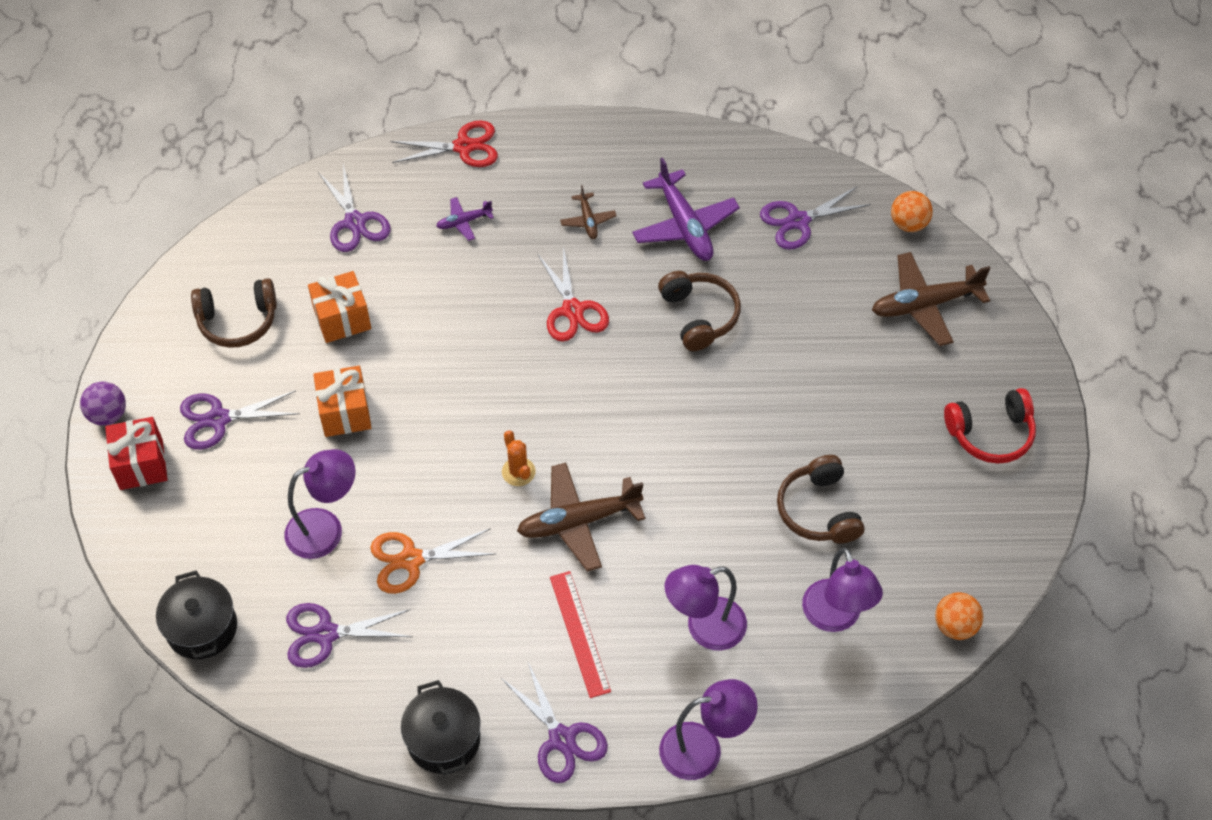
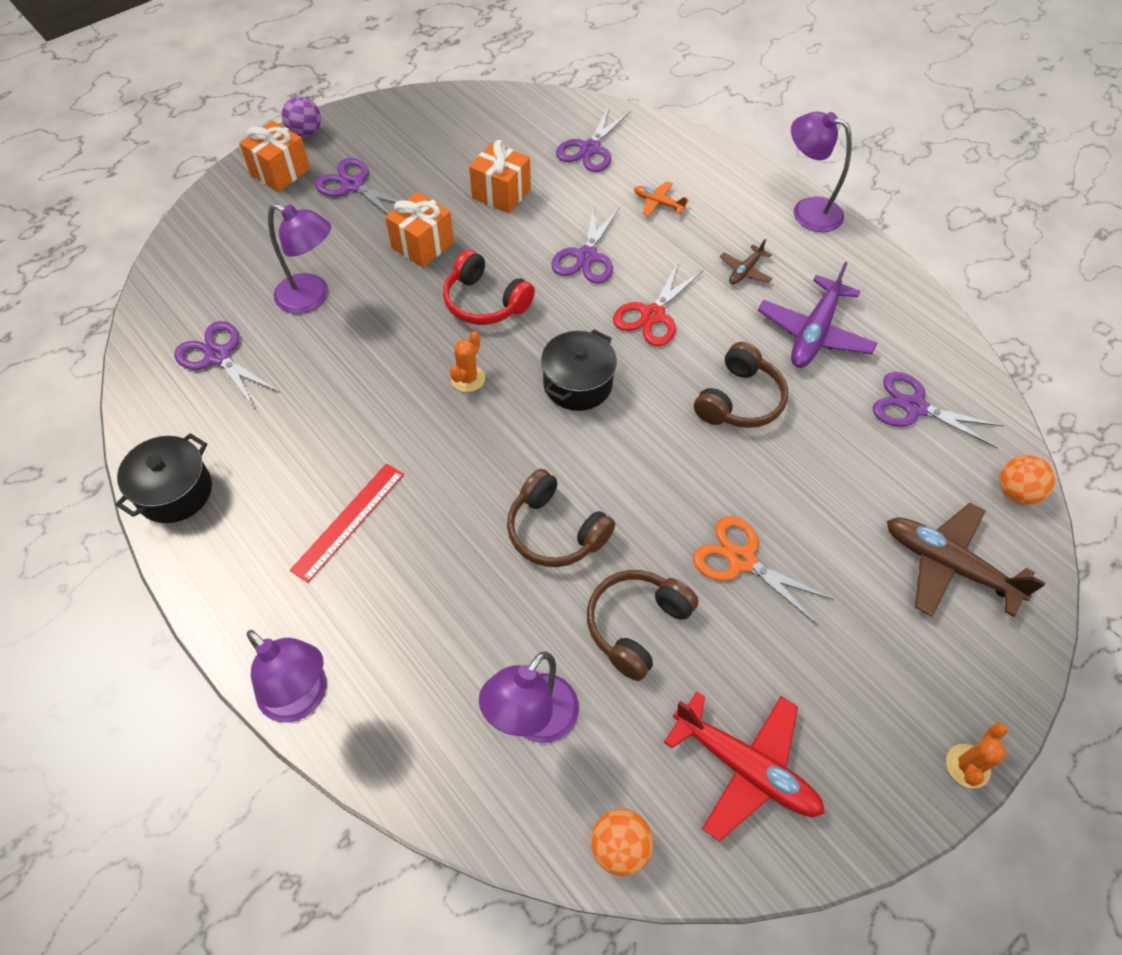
camera: 50 degrees right, 0 degrees up
(141, 464) = (280, 172): red gift -> orange gift
(202, 628) = (170, 285): black pot -> black pot (577, 384)
(238, 321) = (443, 145): brown headphones -> brown headphones (555, 531)
(411, 560) = (327, 364): orange scissors -> orange scissors (742, 560)
(463, 147) = (722, 162): red scissors -> none
(464, 222) = (658, 203): purple plane -> orange plane
(561, 739) = (233, 576): purple scissors -> purple scissors (586, 256)
(578, 522) = (457, 448): brown plane -> none
(704, 628) = (430, 614): purple lamp -> purple lamp (807, 211)
(961, 521) = (746, 768): none -> red plane
(991, 434) = (872, 726): red headphones -> red headphones (485, 302)
(1052, 406) = (967, 766): none -> orange cactus

